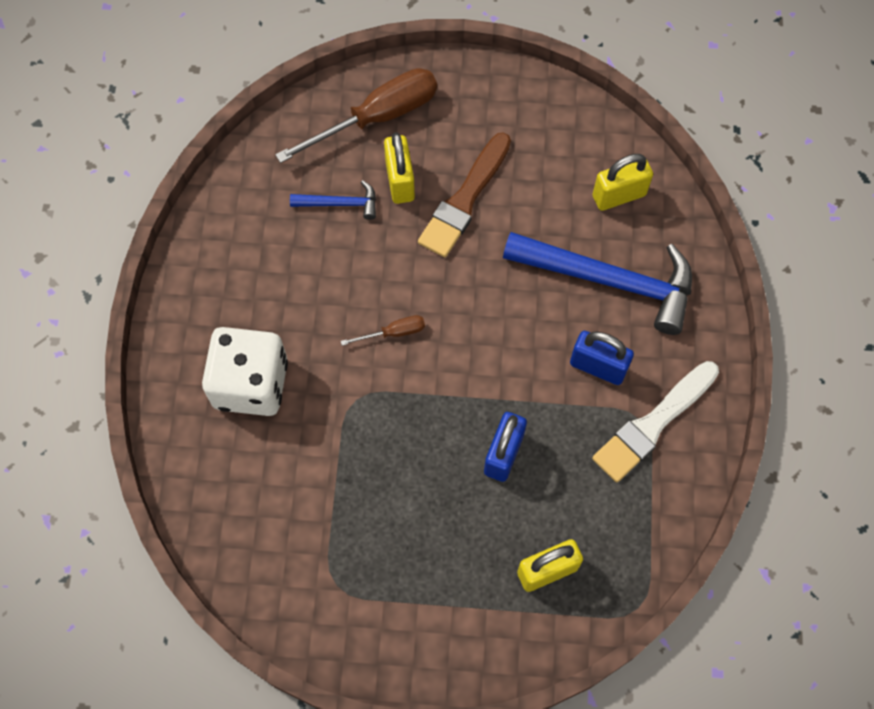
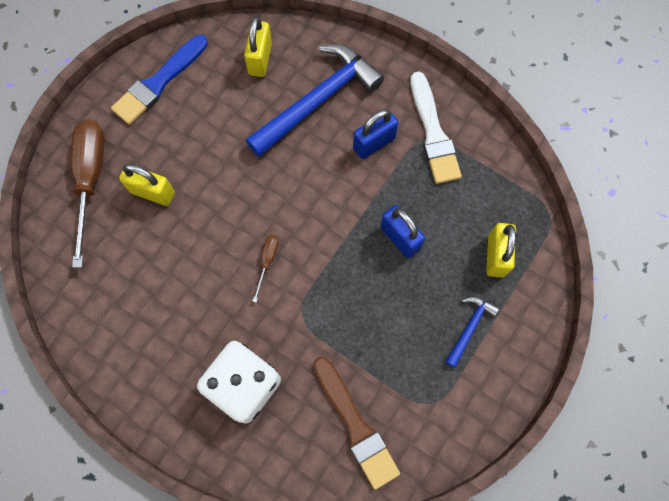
camera: 60 degrees left, 5 degrees up
(340, 203) = (142, 243): blue hammer -> blue hammer (469, 327)
(464, 199) = (197, 157): brown brush -> brown brush (355, 425)
(524, 115) = (159, 82): none -> blue brush

